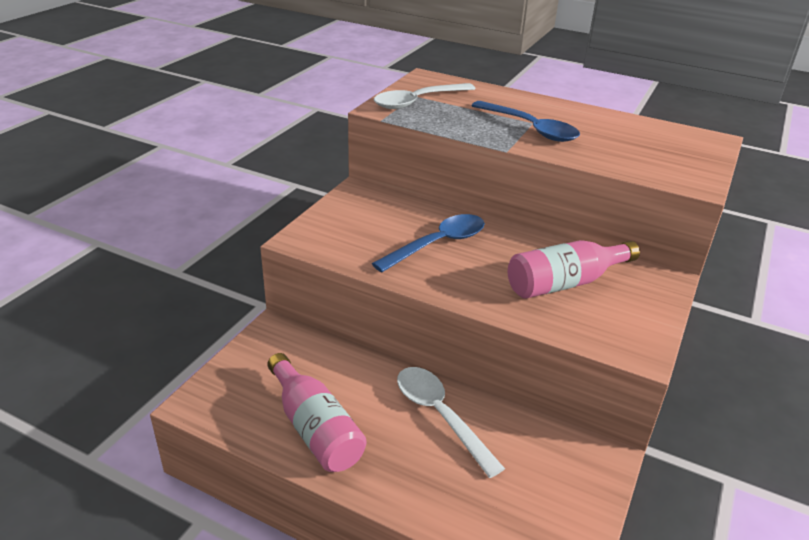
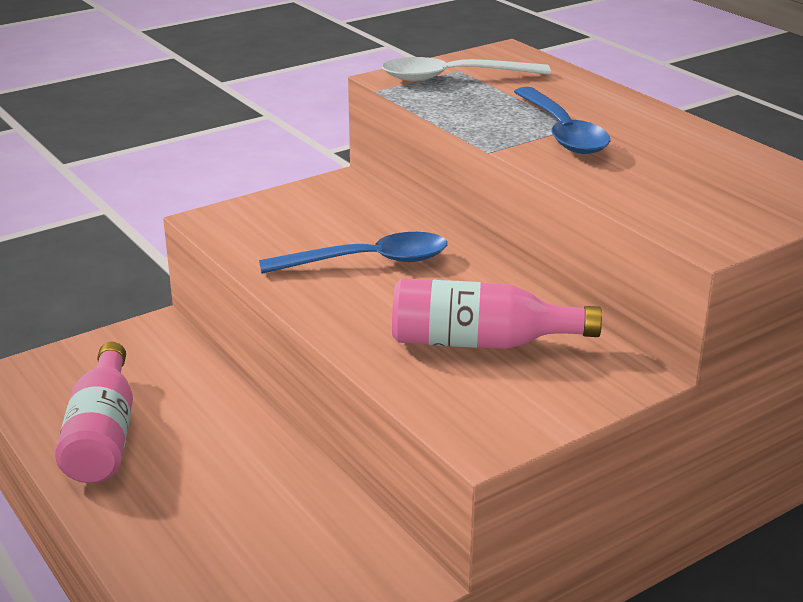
camera: 30 degrees right, 5 degrees down
(440, 416) = (251, 469): white spoon -> none

